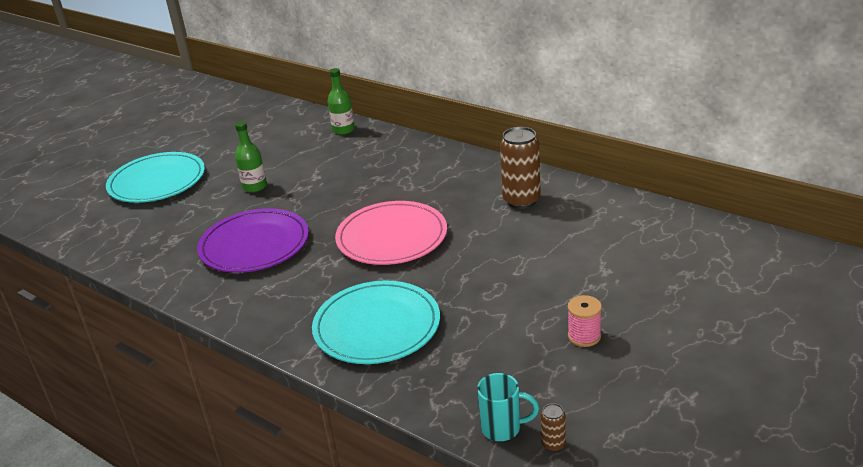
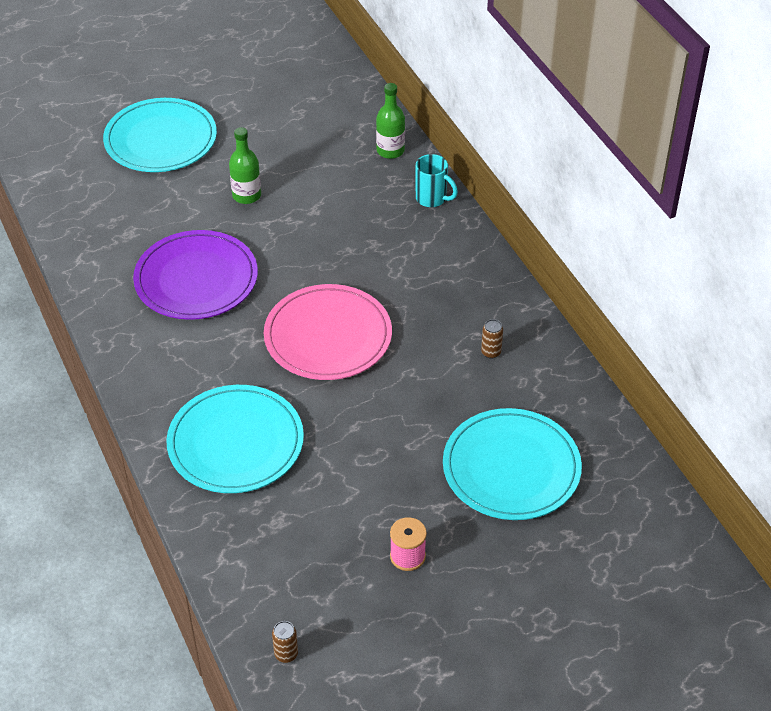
camera: 25 degrees right, 15 degrees up
(502, 428) = (258, 614): turquoise mug -> turquoise mug (432, 199)
(521, 201) = (491, 352): brown can -> brown can, size x0.45
(603, 254) = (511, 468): none -> turquoise plate

